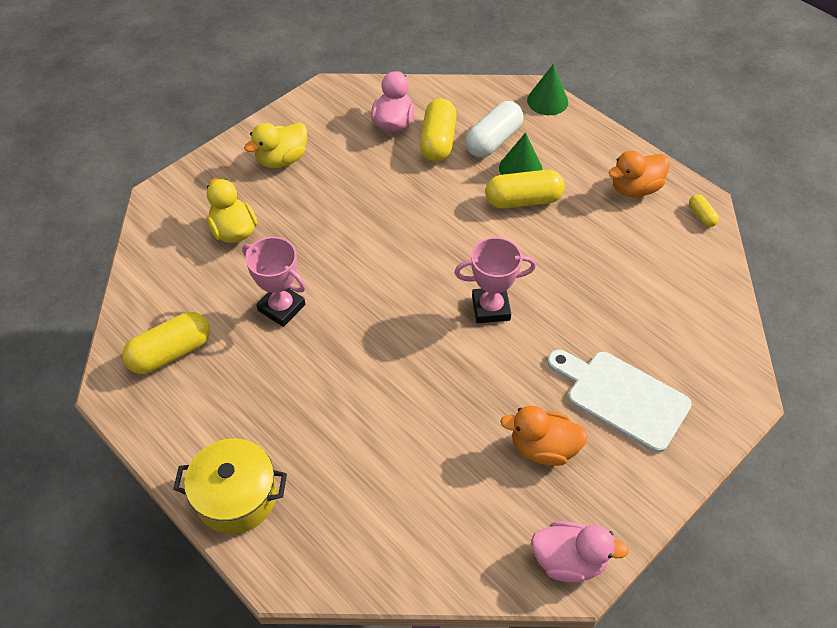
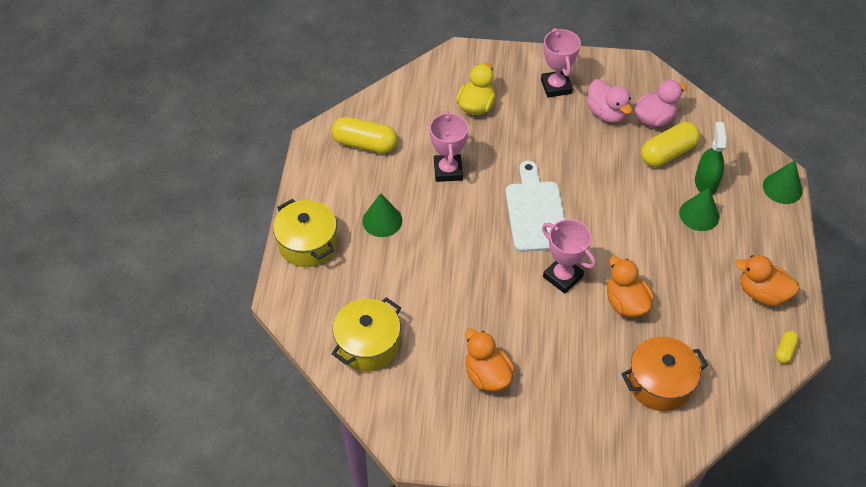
camera: 50 degrees right, 0 degrees up
(280, 406) = (382, 220): none -> green cone
(282, 159) = (556, 86): yellow duck -> pink trophy
(415, 529) = (368, 345): none -> yellow pot
(493, 140) = (706, 182): white capsule -> green spray bottle
(523, 200) = (672, 235): yellow capsule -> none
(561, 284) = (625, 303): none -> orange duck
(569, 560) = (422, 440): pink duck -> pink duck (606, 113)
(621, 398) = (570, 396): white cutting board -> white cutting board (535, 212)
(663, 321) = (659, 383): none -> orange pot

